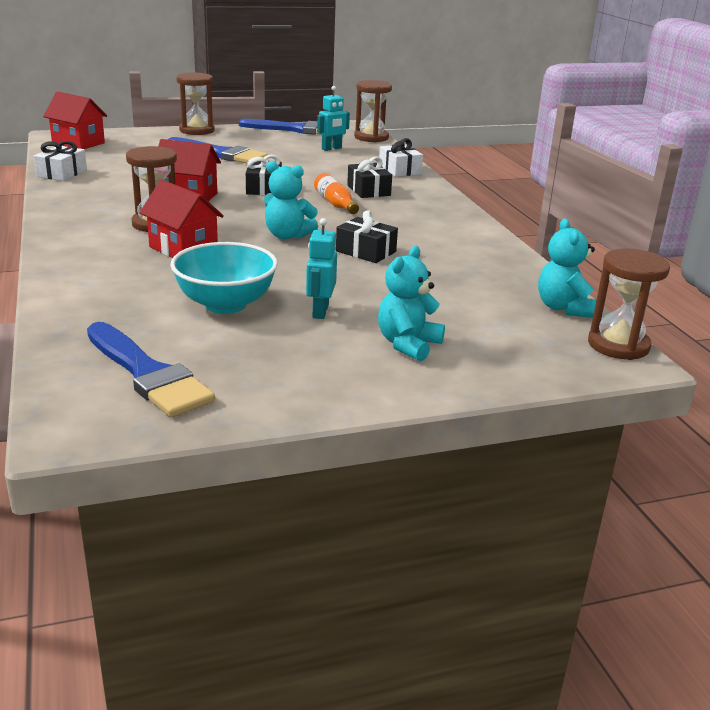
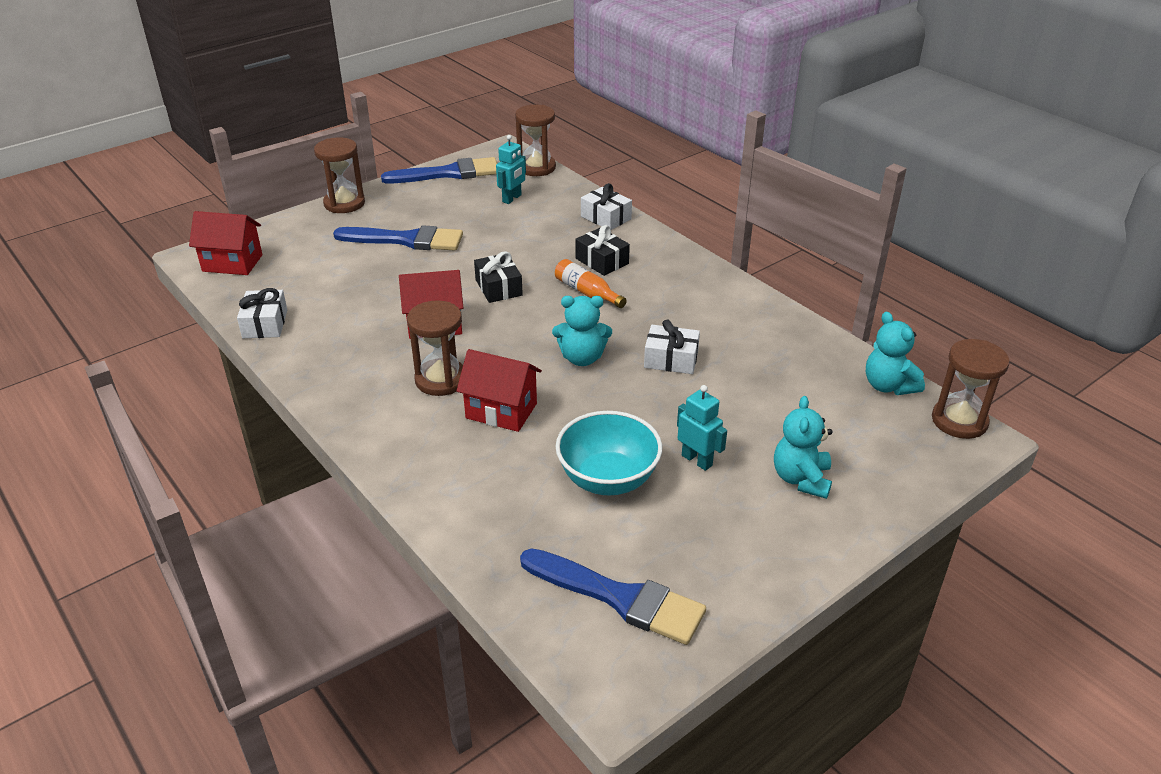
camera: 20 degrees left, 10 degrees up
(320, 311) = (697, 460): turquoise robot -> turquoise robot turned 150 degrees clockwise
(366, 251) = (671, 359): black gift -> white gift

